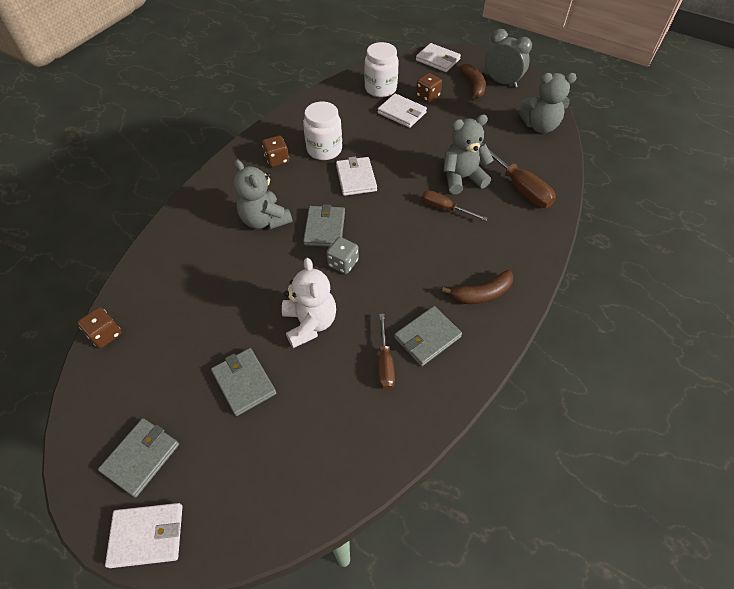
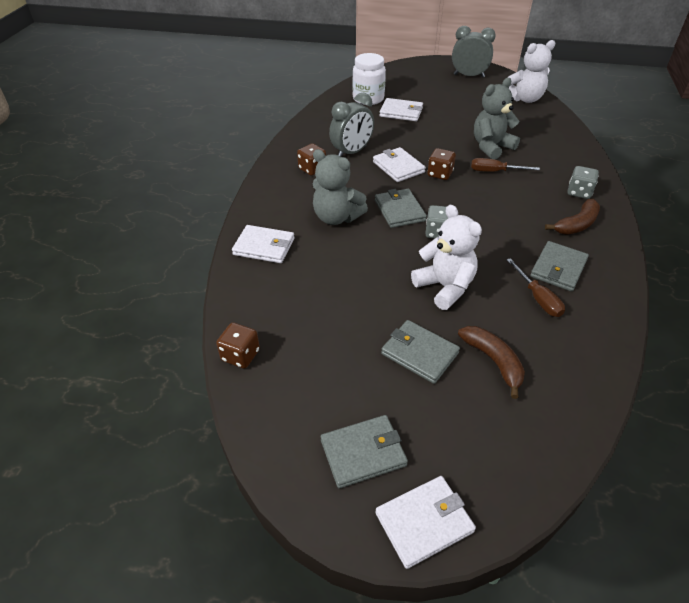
camera: 20 degrees left, 10 degrees down
(141, 457) = (363, 453): grey wallet -> grey wallet turned 60 degrees clockwise
(324, 149) = (352, 152): white jar -> grey clock
(427, 96) = (414, 96): brown dice -> brown dice (440, 174)
(438, 60) = (402, 70): white wallet -> white wallet (264, 246)
(473, 86) = (447, 83): brown banana -> brown banana (493, 361)
(512, 257) = (579, 192): none -> grey dice
(518, 187) = (542, 143): brown screwdriver -> none
(539, 126) = (524, 99): grey teddy bear -> white teddy bear

